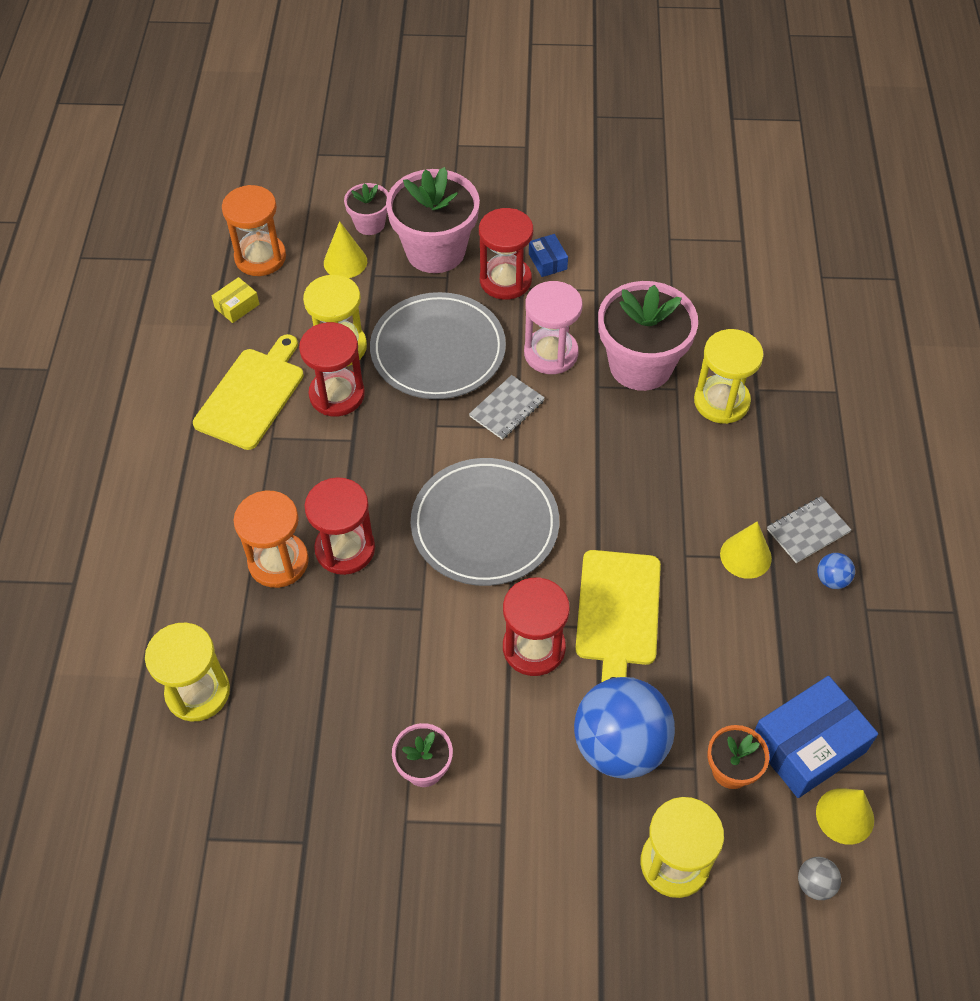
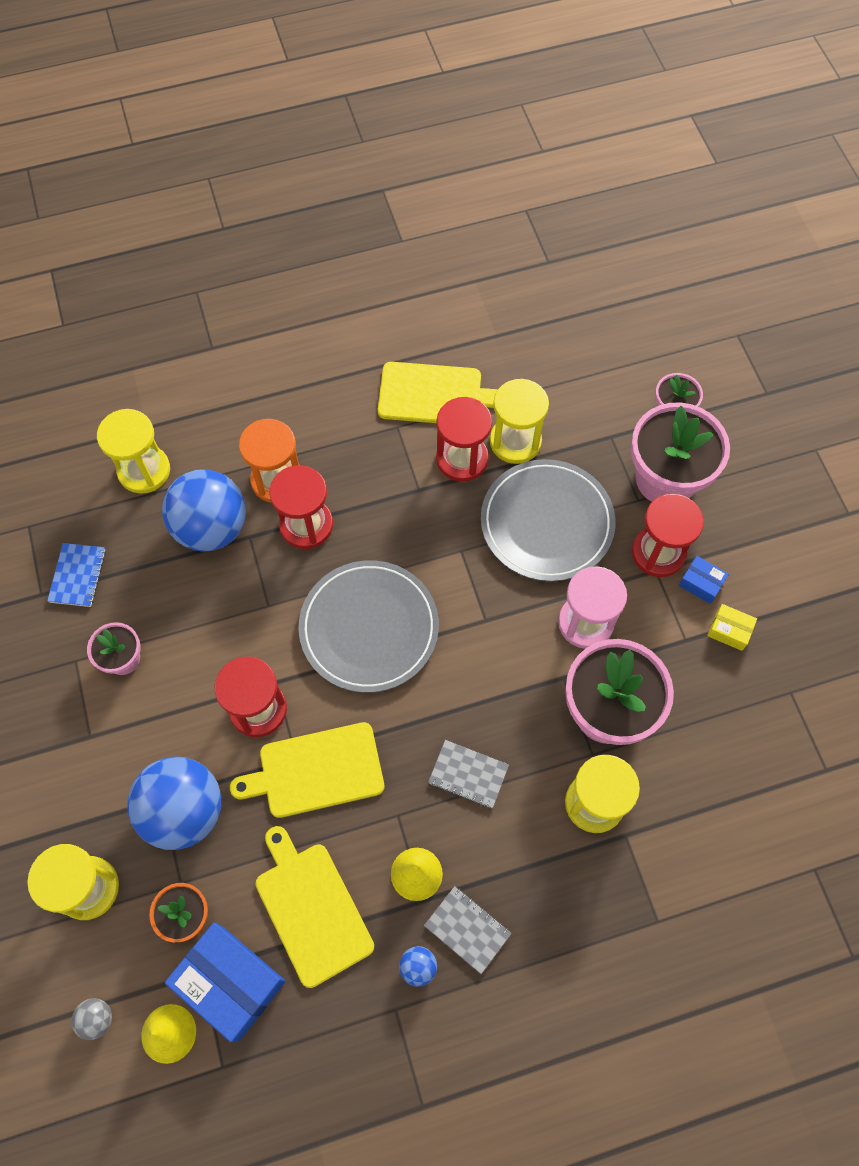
camera: 70 degrees right, 10 degrees up
(237, 306) = (525, 344): yellow box -> yellow box (729, 630)
(260, 257) = (588, 340): orange hourglass -> none
(300, 795) = (78, 576): none -> blue notebook
(305, 639) = (212, 528): none -> blue ball
(345, 262) = (615, 408): yellow cone -> none
(507, 409) = (503, 605): grey notebook -> grey notebook (468, 774)
(547, 261) = (701, 583): blue box -> blue box turned 75 degrees clockwise
(754, 653) = (311, 909): none -> yellow cutting board

